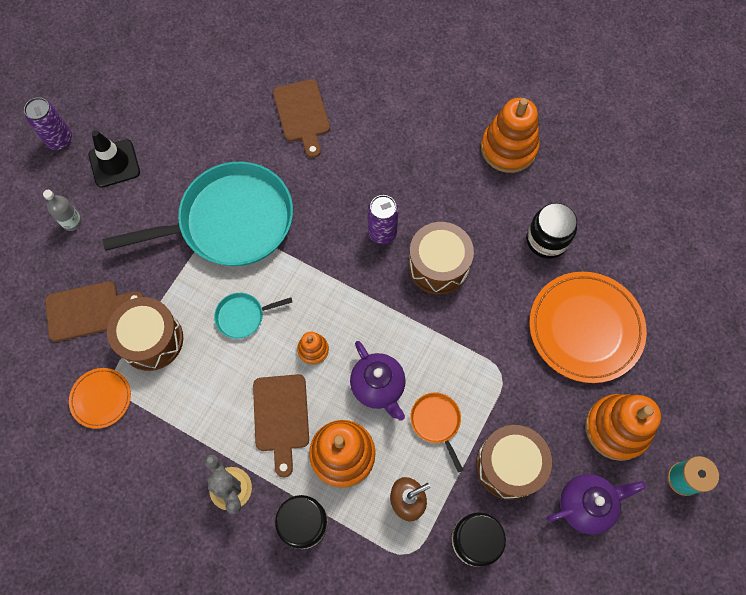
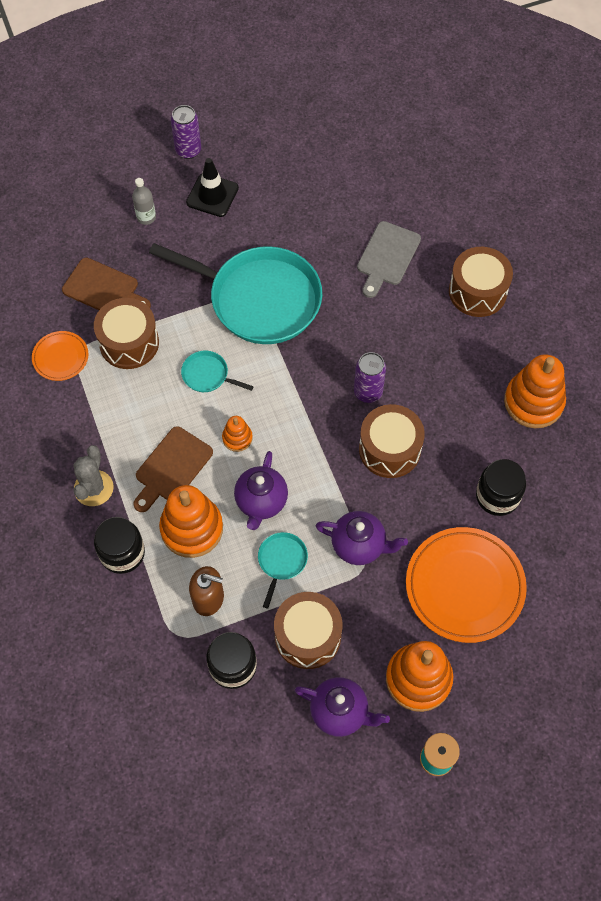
camera: 40 degrees right, 5 degrees down
(302, 114) = (387, 257): brown cutting board -> grey cutting board
(394, 93) = (477, 291): none -> brown drum
(436, 422) = (281, 561): orange pan -> turquoise pan
(483, 360) = (359, 545): none -> purple teapot

